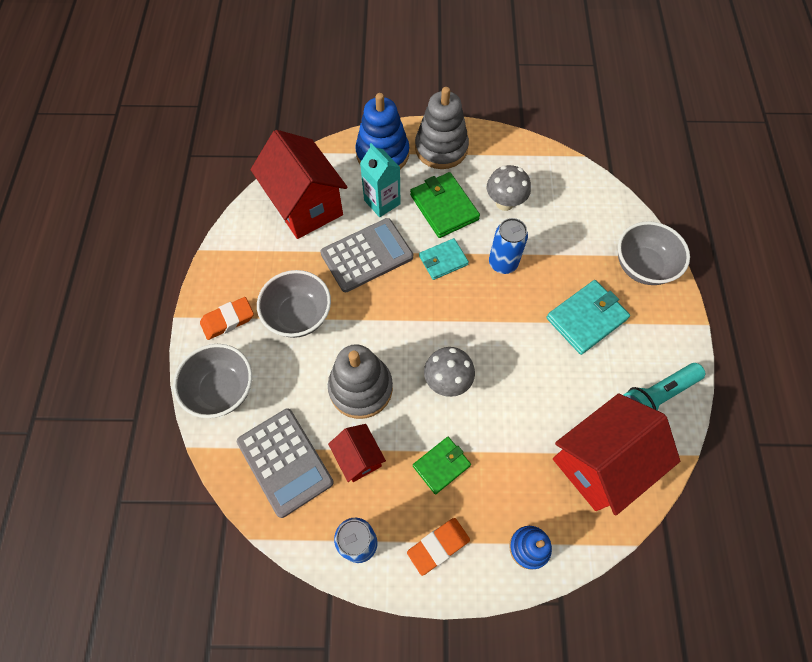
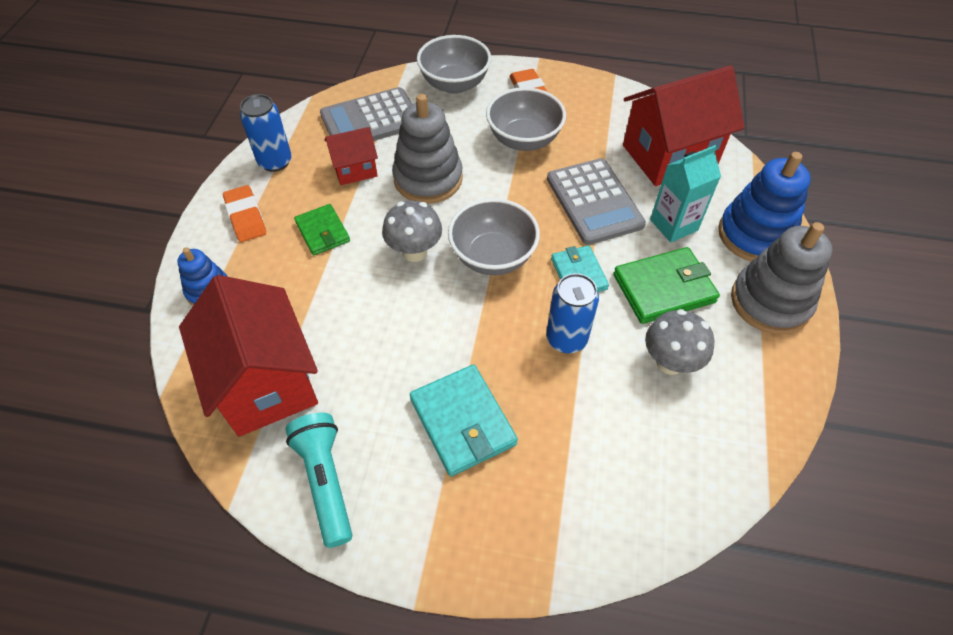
camera: 100 degrees right, 10 degrees down
(642, 266) = (537, 532): grey bowl -> grey bowl (493, 256)

